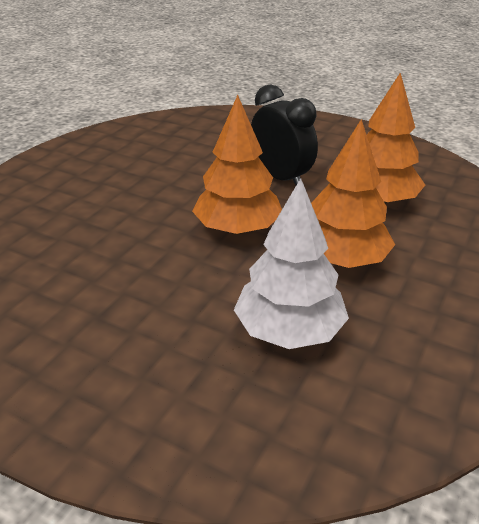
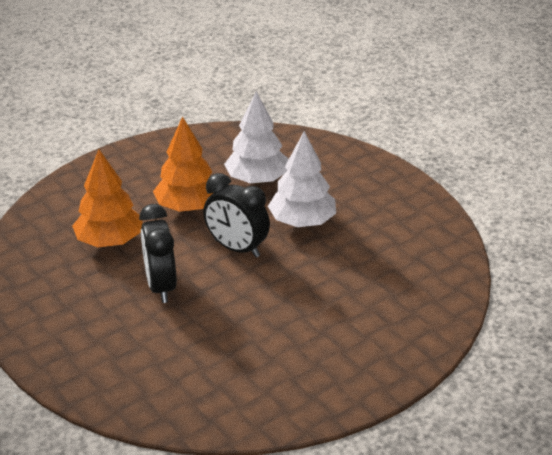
camera: 155 degrees left, 0 degrees up
(179, 282) = (302, 222): none -> white tree
(237, 229) = (237, 248): orange tree -> black clock

